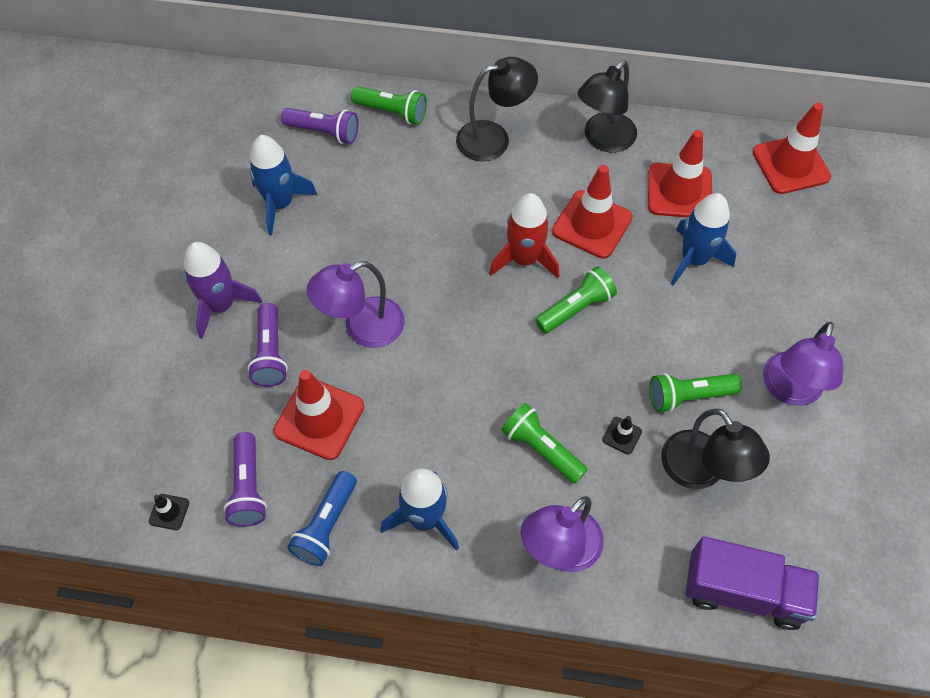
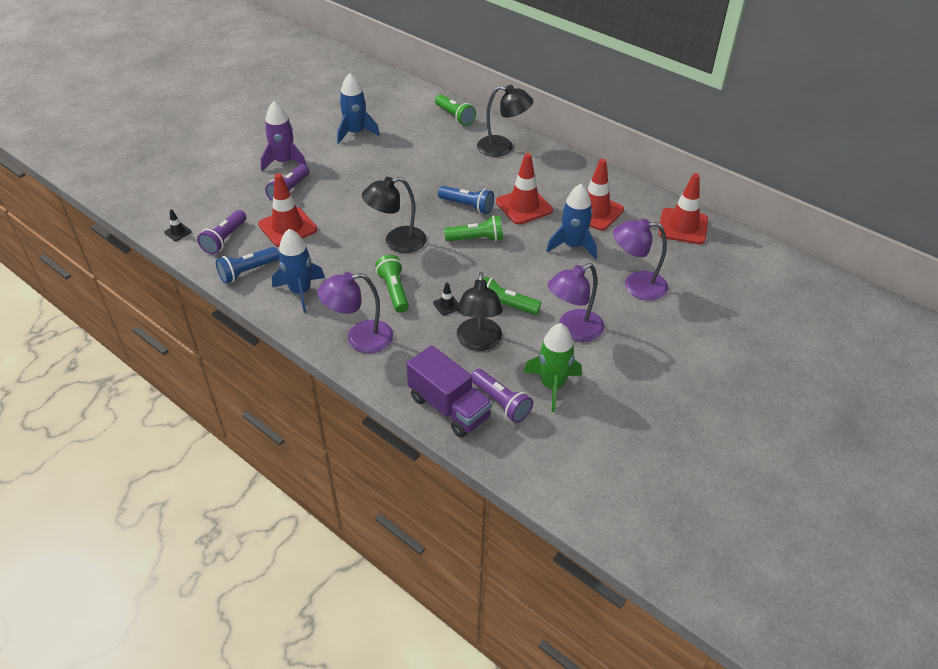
camera: 30 degrees right, 15 degrees down
(324, 132) = (408, 112): purple flashlight -> purple flashlight (501, 402)
(362, 328) = (347, 200): purple lamp -> purple lamp (636, 285)
(524, 259) = (467, 206): red rocket -> blue flashlight
(603, 140) = (569, 171): black lamp -> black lamp (397, 242)
(827, 488) = (552, 385): none -> green rocket

